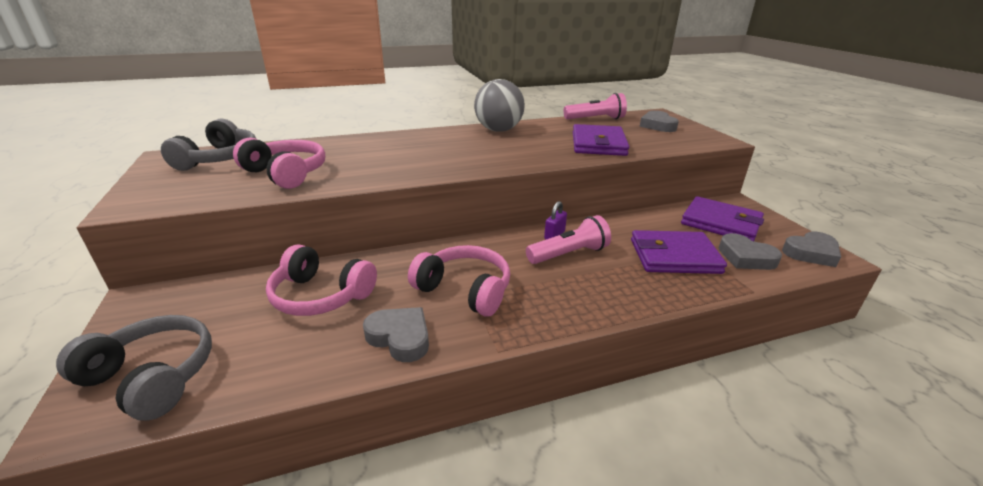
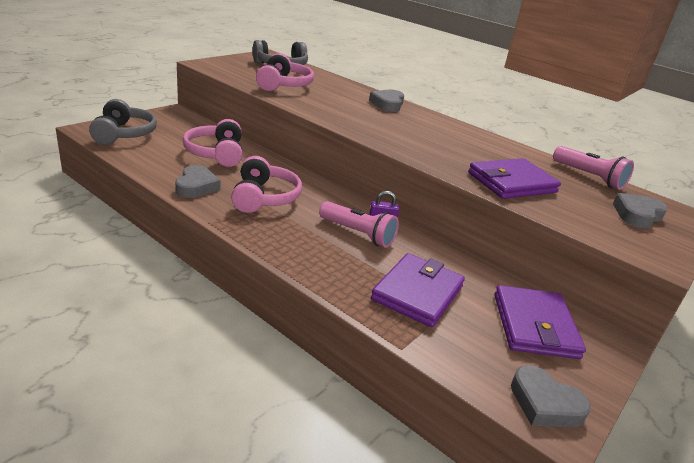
camera: 55 degrees right, 0 degrees up
(498, 130) = (470, 135): grey ball -> none
(674, 256) = (417, 293): purple wallet -> purple wallet turned 60 degrees clockwise
(745, 257) = (470, 344): grey heart -> grey heart (387, 104)

